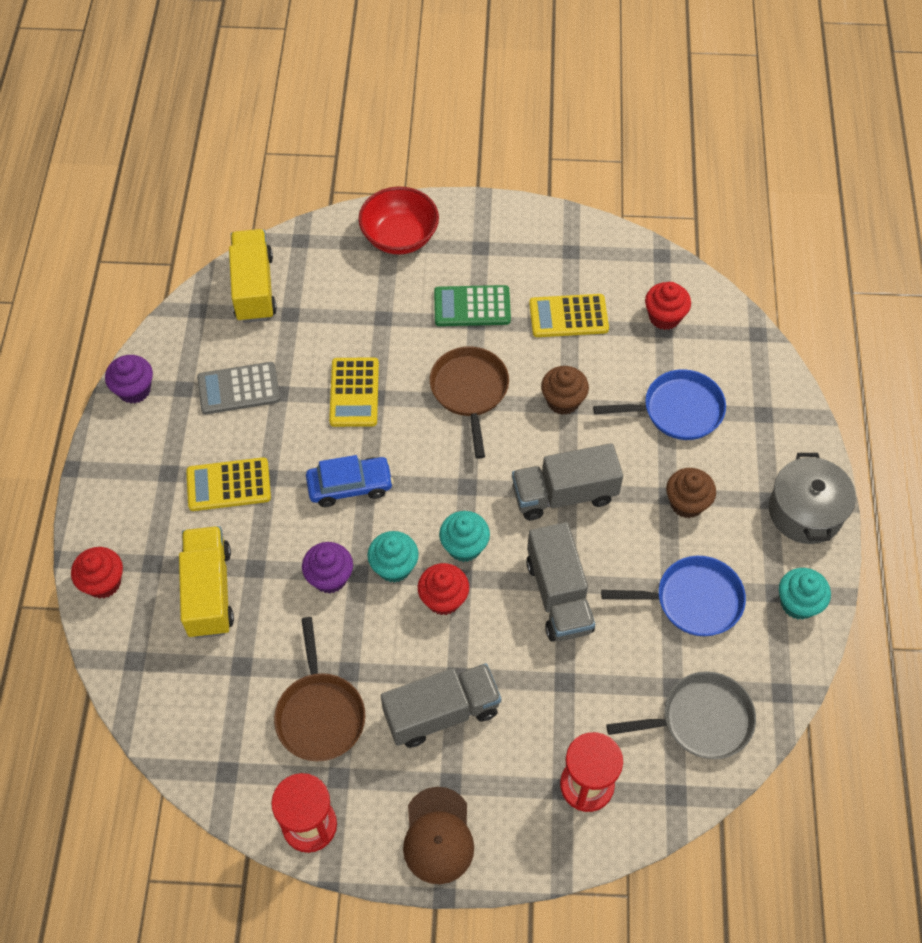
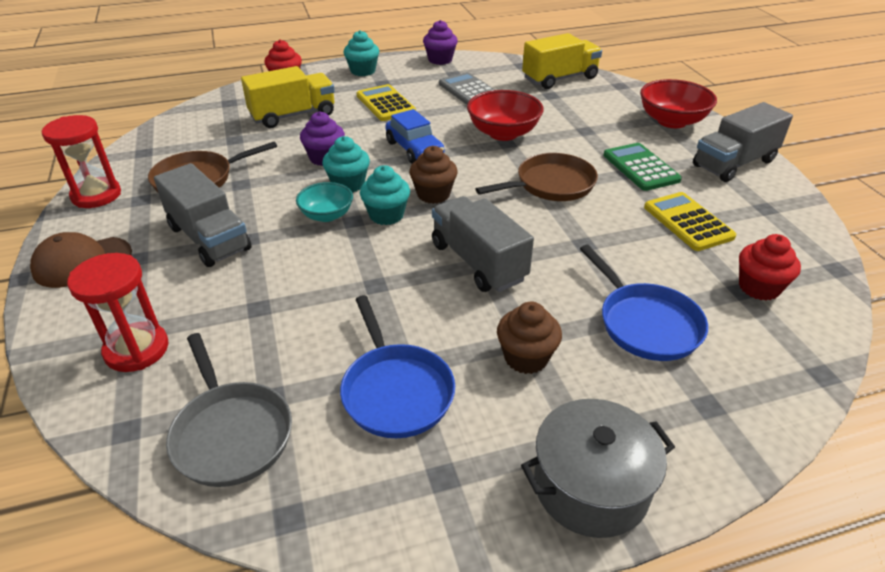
camera: 70 degrees right, 20 degrees down
(354, 392) = (503, 133): yellow calculator -> red bowl
(443, 599) = (327, 215): red cupcake -> turquoise bowl
(559, 595) = (358, 283): grey truck -> grey truck (734, 163)
(563, 401) = (586, 239): brown cupcake -> brown cupcake (433, 194)
(798, 603) = (437, 508): turquoise cupcake -> turquoise cupcake (363, 71)

